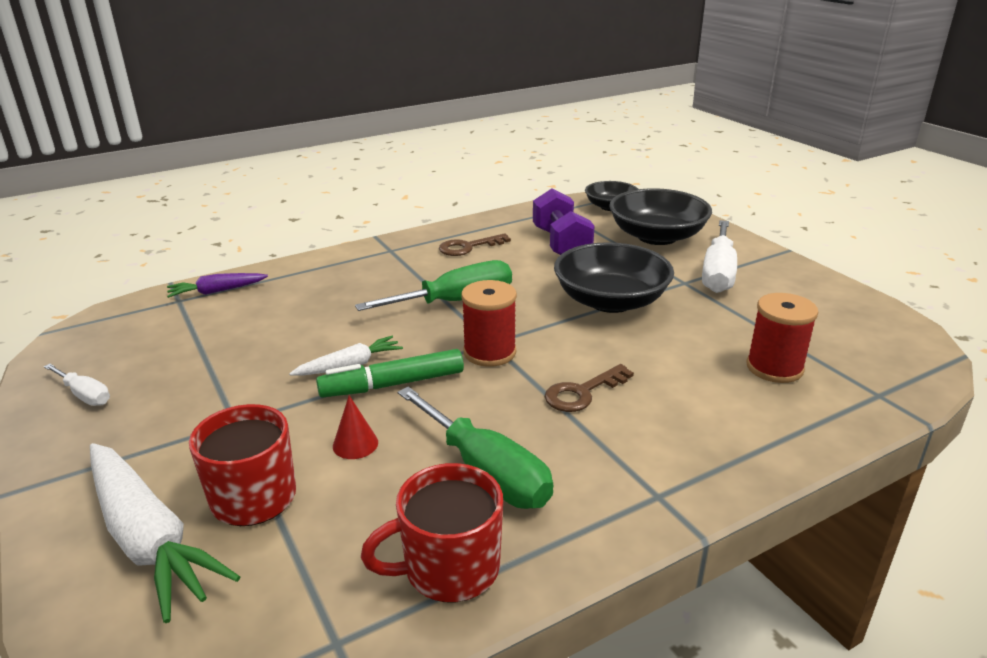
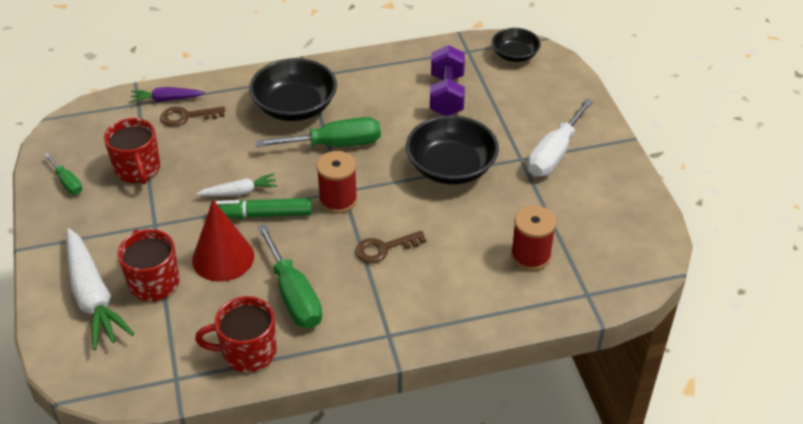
camera: 15 degrees right, 15 degrees up
(84, 395) = (67, 182): white screwdriver -> green screwdriver
(193, 364) = (138, 169): none -> red mug
(355, 444) = (223, 258): red cone -> red cone, size x2.12
(468, 247) = (370, 85): brown key -> brown key (187, 117)
(657, 236) = (531, 101): black bowl -> black bowl (295, 107)

